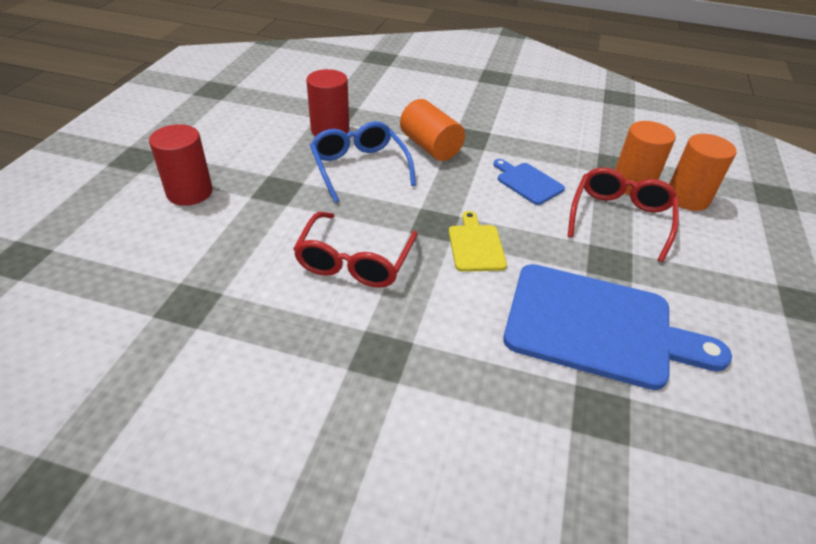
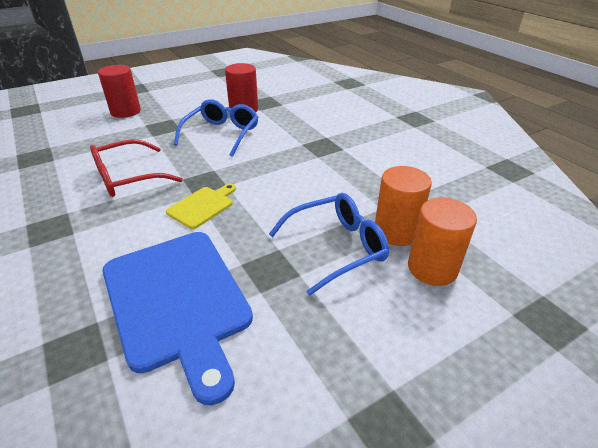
camera: 45 degrees right, 5 degrees down
(430, 147) = (284, 140): orange cylinder -> none
(527, 182) = (310, 189): blue cutting board -> none
(620, 218) = (336, 247): red glasses -> blue glasses

